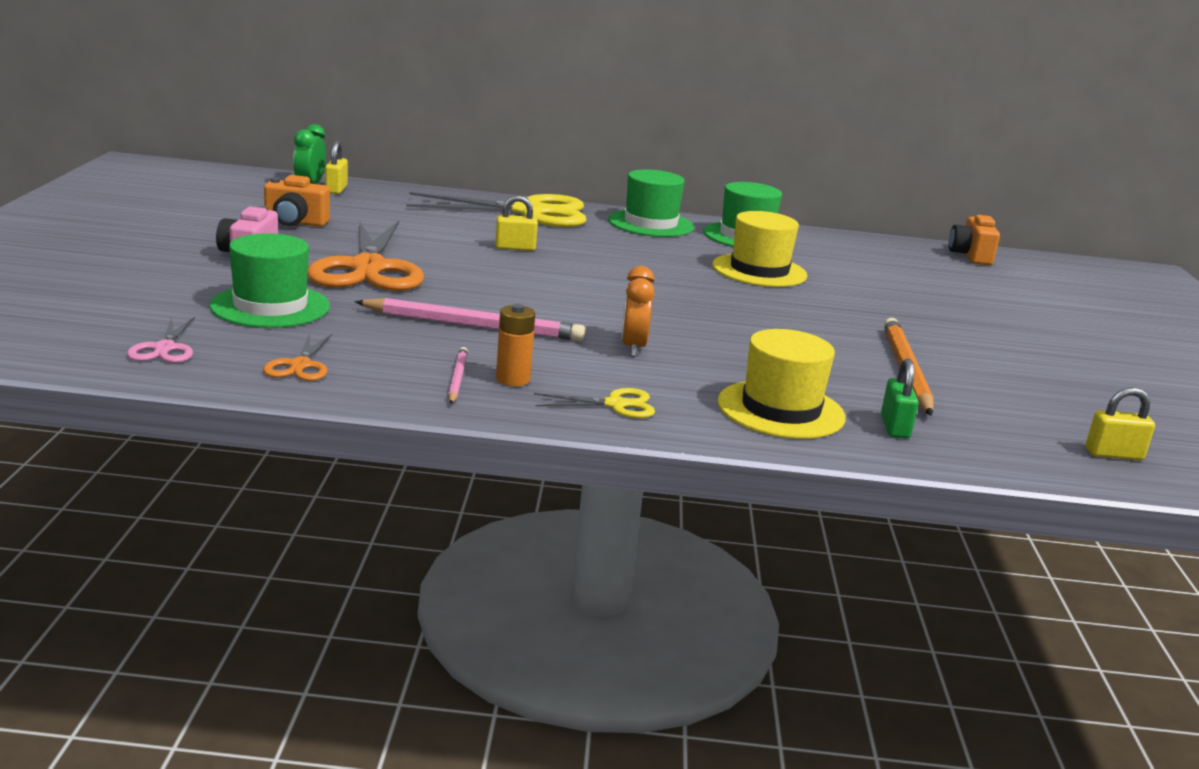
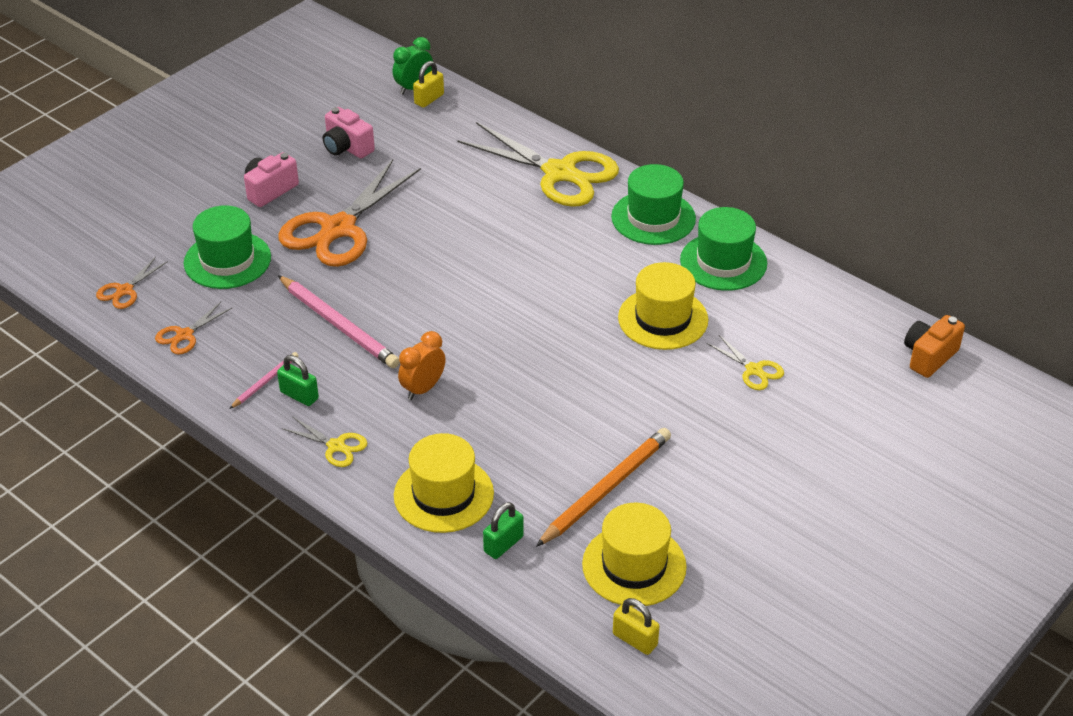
camera: 40 degrees right, 20 degrees up
(164, 349) = (124, 291): pink scissors -> orange scissors
(295, 223) = (347, 147): orange camera -> pink camera
(513, 379) = (299, 395): orange battery -> green padlock
(515, 248) = (483, 227): yellow padlock -> none
(877, 283) = (754, 370): none -> yellow scissors
(1018, 409) = (634, 565): none -> yellow hat

